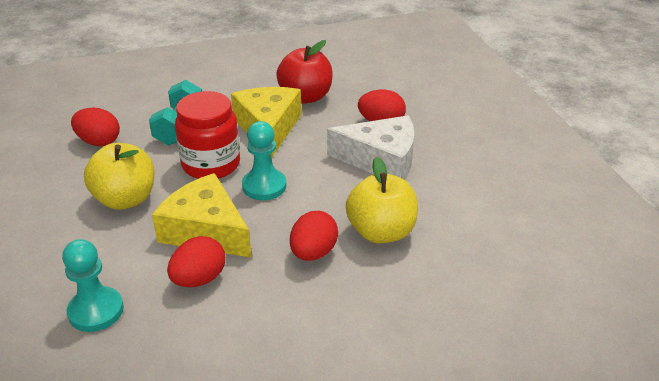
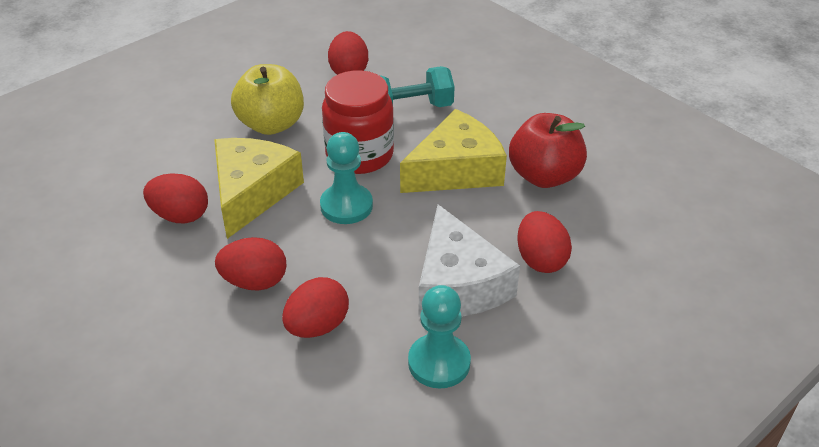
camera: 65 degrees right, 5 degrees up
(96, 311) = (116, 172): turquoise pawn -> turquoise pawn (439, 363)
(381, 232) = (317, 326): yellow apple -> red egg

